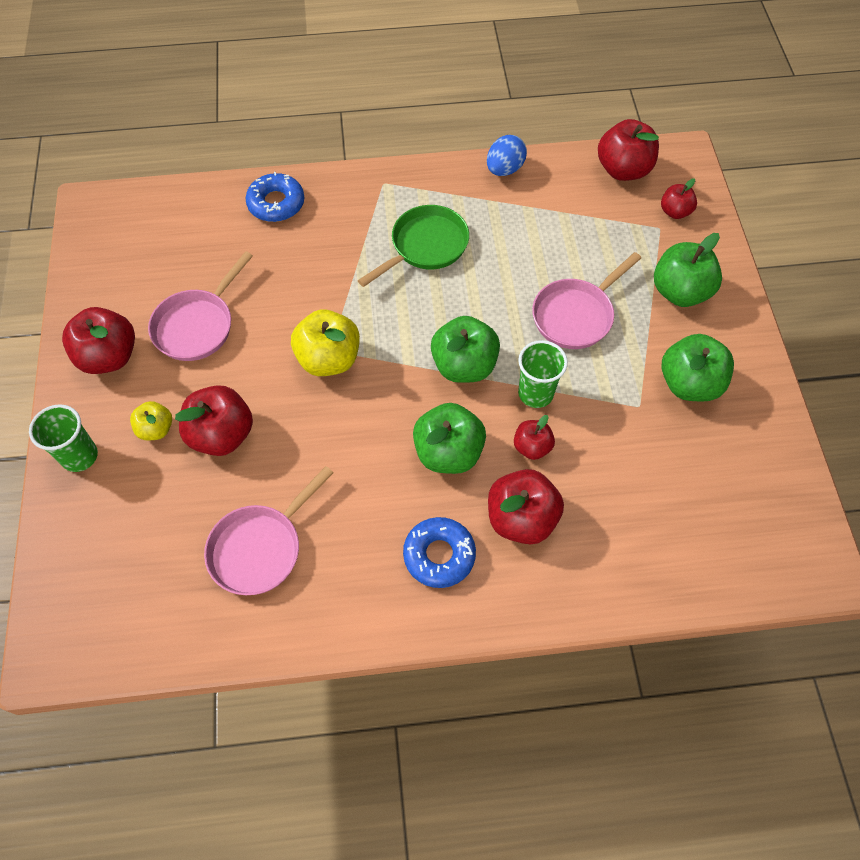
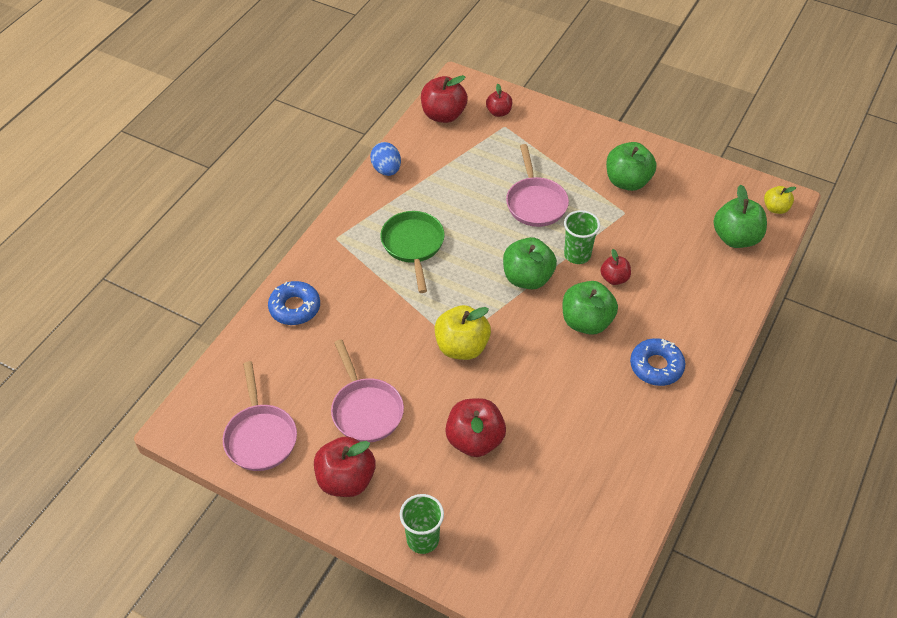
camera: 55 degrees left, 10 degrees down
(156, 429) = (437, 478): yellow apple -> yellow apple (775, 208)
(260, 548) = (583, 461): pink pan -> pink pan (260, 437)
(521, 518) = (660, 312): red apple -> none
(680, 292) = (560, 146): green apple -> green apple (735, 238)

